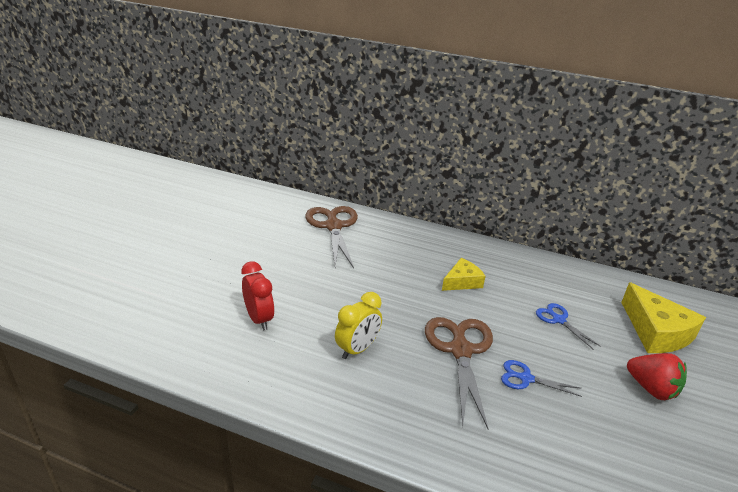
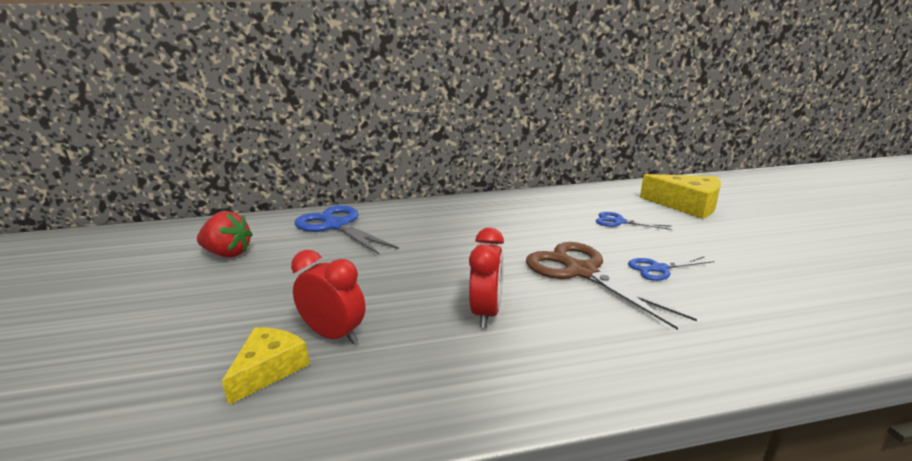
camera: 30 degrees left, 10 degrees down
(333, 226) = (337, 226): brown scissors -> blue scissors
(357, 349) = (487, 313): yellow clock -> red clock
(462, 282) = (512, 224): yellow cheese -> yellow cheese (269, 369)
(651, 389) = (741, 238): red strawberry -> red strawberry (228, 254)

